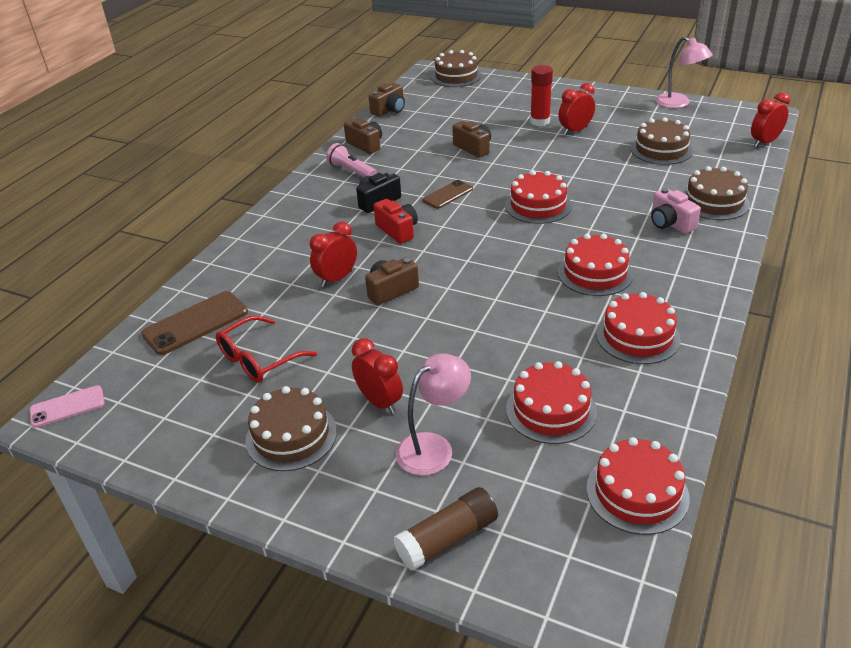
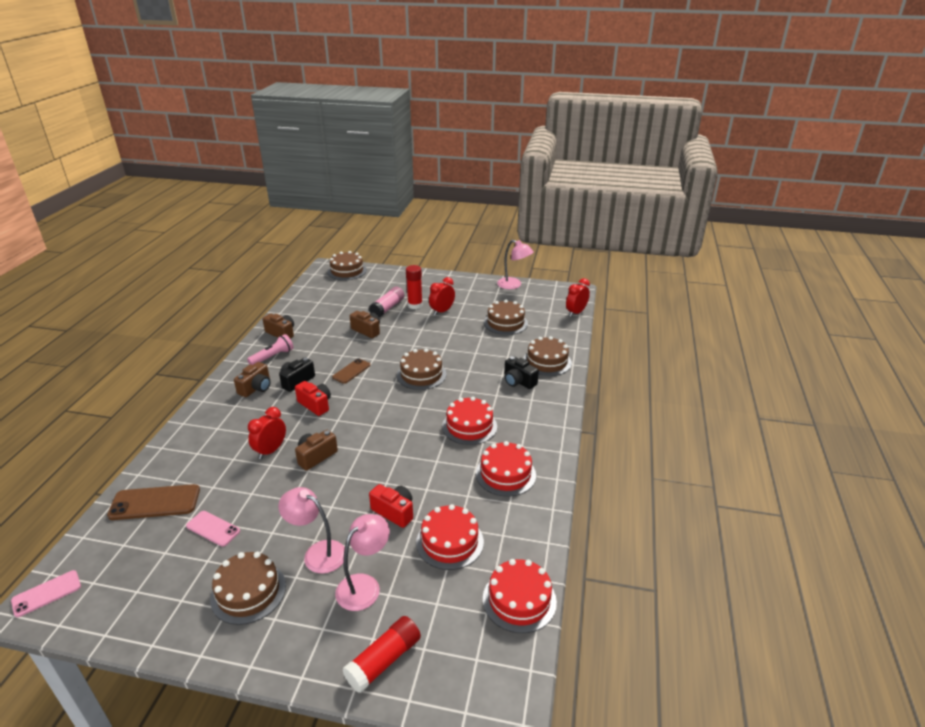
camera: 15 degrees left, 5 degrees down
(195, 323) = (155, 502): brown phone -> brown phone turned 45 degrees clockwise
(258, 359) = (213, 528): red glasses -> pink phone
(352, 171) = (273, 357): pink flashlight -> pink flashlight turned 105 degrees clockwise
(380, 402) = (317, 553): red clock -> pink lamp
(389, 110) = (297, 302): brown camera -> brown camera (256, 388)
(447, 538) = (384, 660): brown glue stick -> red glue stick
(482, 365) = (394, 512): none -> red camera
(503, 123) = (387, 308): none -> pink glue stick
(538, 205) = (421, 375): red cake -> brown cake
(670, 223) = (518, 381): pink camera -> black camera

